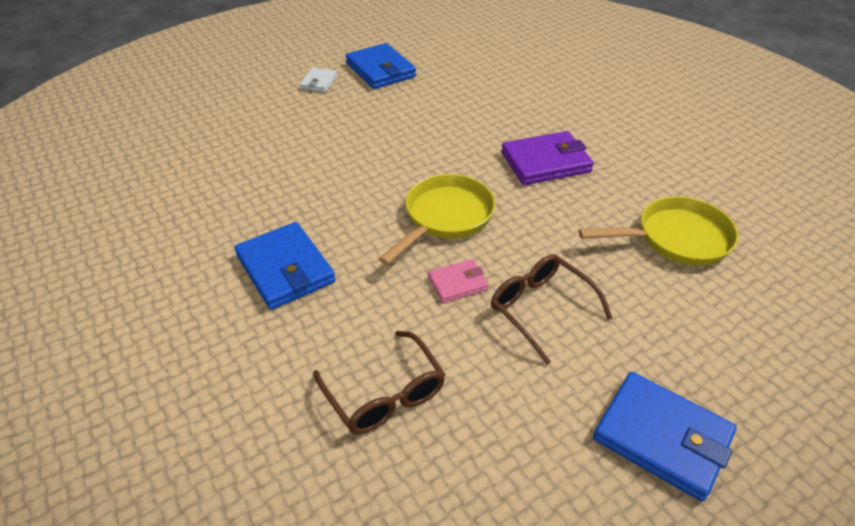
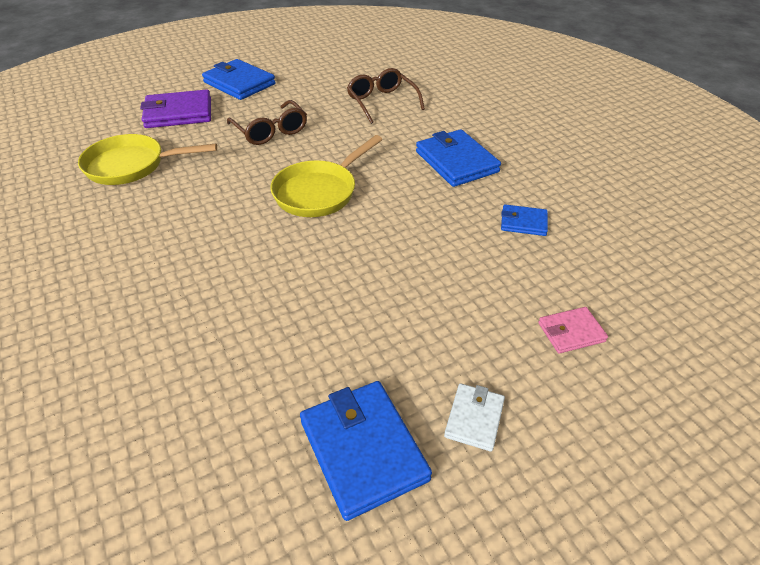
camera: 175 degrees left, 0 degrees up
(237, 196) = (523, 222): none -> blue wallet
(457, 283) = (323, 147): pink wallet -> pink wallet (571, 332)
(545, 162) = (190, 242): purple wallet -> purple wallet (179, 113)

